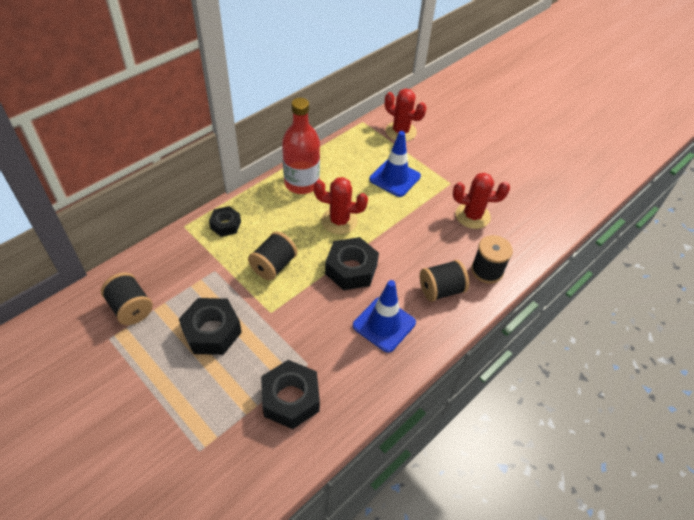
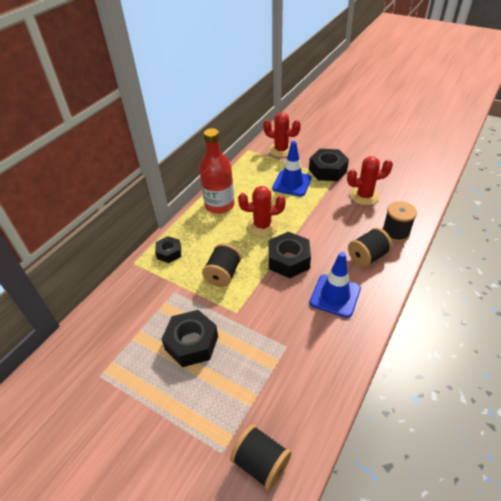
camera: 10 degrees left, 5 degrees down
(131, 308) = (110, 343): black spool -> black spool (261, 463)
(290, 399) = (284, 381): black nut -> black nut (327, 170)

